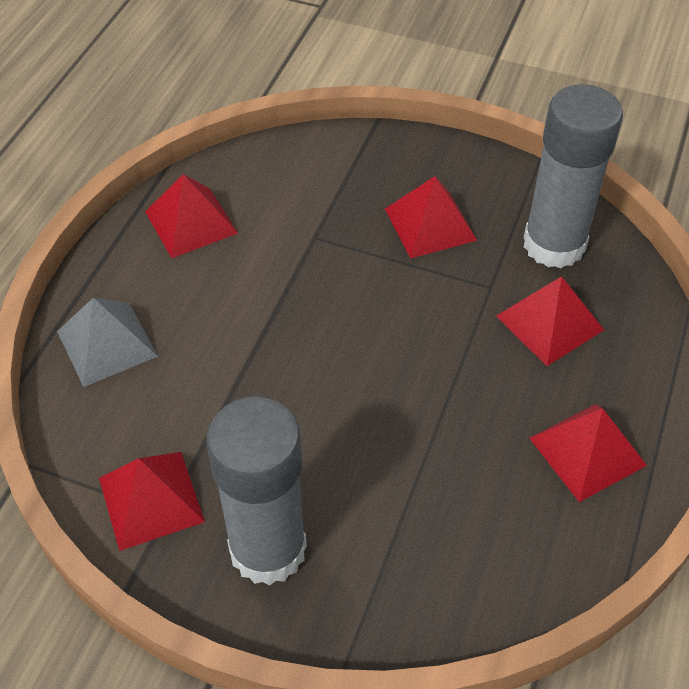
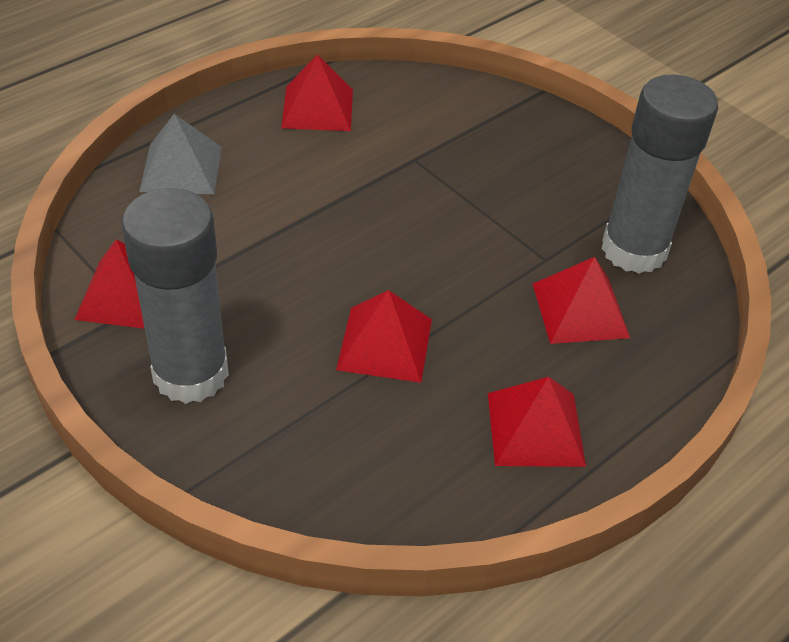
camera: 25 degrees right, 5 degrees down
(430, 224) = (527, 188): red pyramid -> red pyramid (385, 344)

